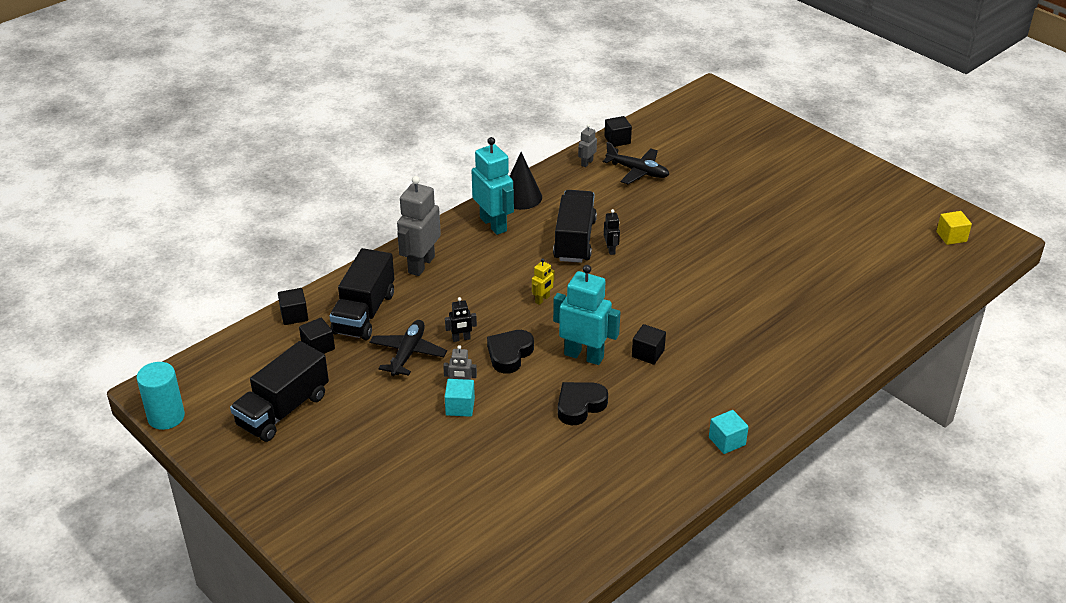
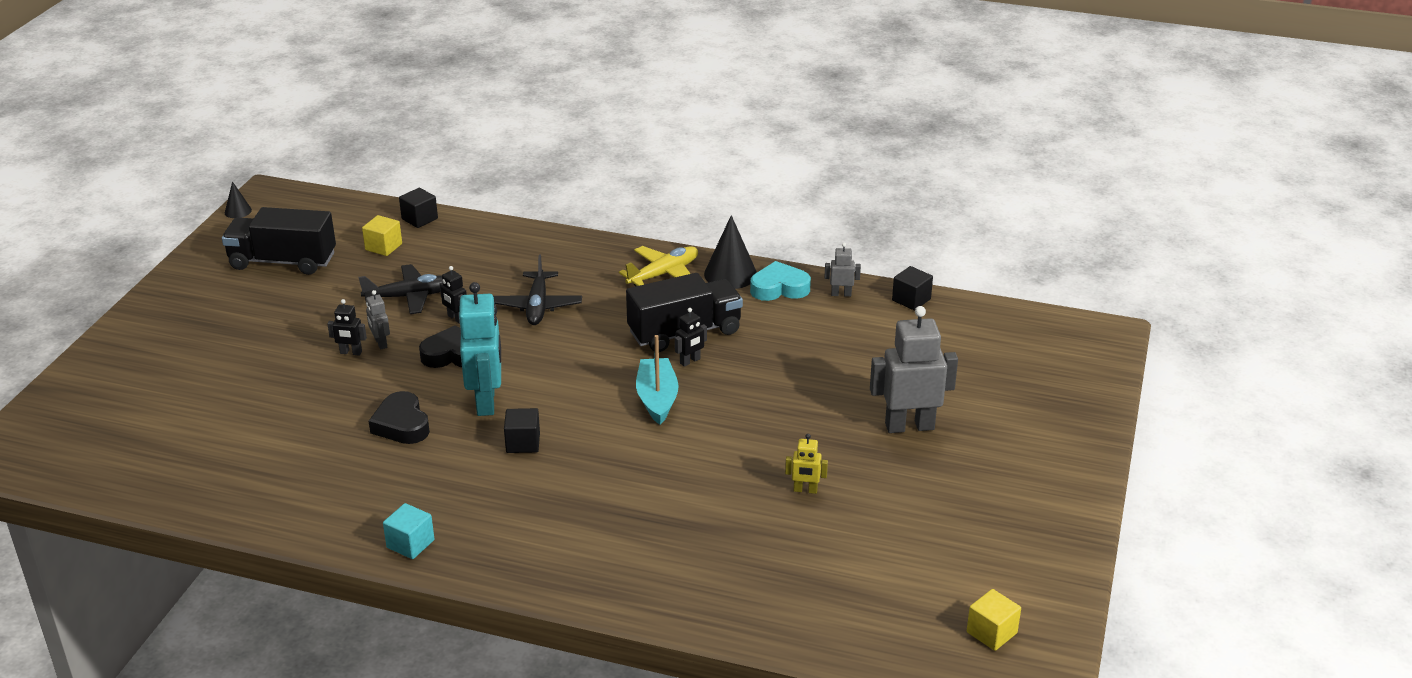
camera: 60 degrees right, 5 degrees down
(166, 417) = (238, 211): turquoise cylinder -> black cone
(318, 347) = (383, 247): black cube -> yellow cube
(364, 313) = (452, 252): black truck -> none
(421, 264) = (555, 256): grey robot -> grey robot (909, 426)
(460, 407) = (351, 352): turquoise cube -> black robot
(493, 224) = (664, 274): turquoise robot -> yellow plane
(542, 299) = (560, 345): yellow robot -> yellow robot (805, 490)
(557, 183) = (779, 288): none -> turquoise heart
(580, 406) = (402, 424): black heart -> black heart turned 135 degrees counterclockwise
(637, 171) = (862, 333): black plane -> black plane (537, 306)
(643, 278) = (657, 399): none -> turquoise boat

